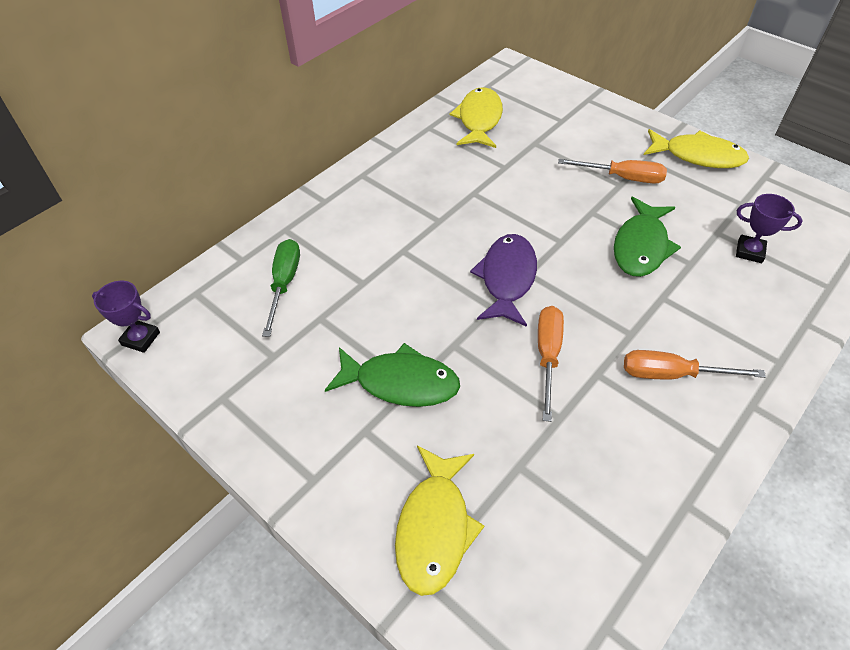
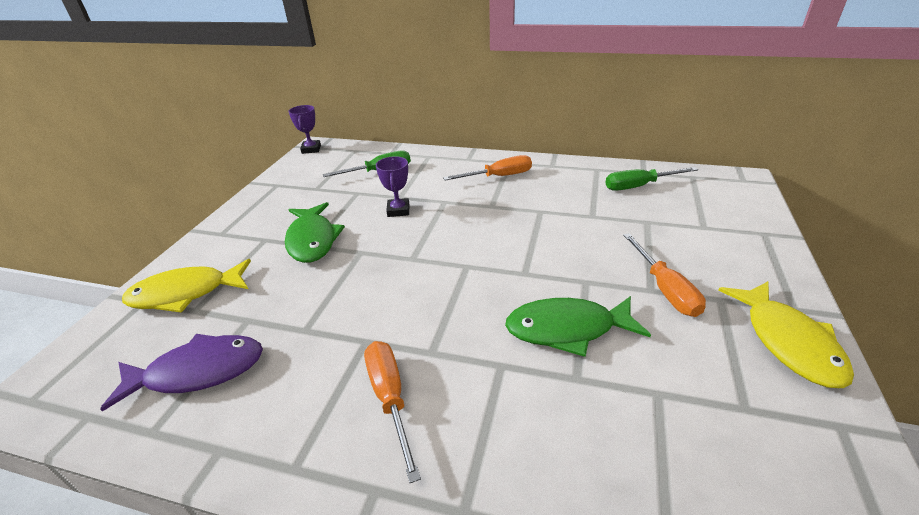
camera: 65 degrees right, 15 degrees down
(479, 119) = (639, 186): yellow fish -> green screwdriver
(507, 278) = (451, 256): purple fish -> purple fish (198, 372)
(547, 356) = (373, 303): orange screwdriver -> orange screwdriver (498, 176)
(749, 252) = (652, 436): purple trophy -> purple trophy (398, 210)

